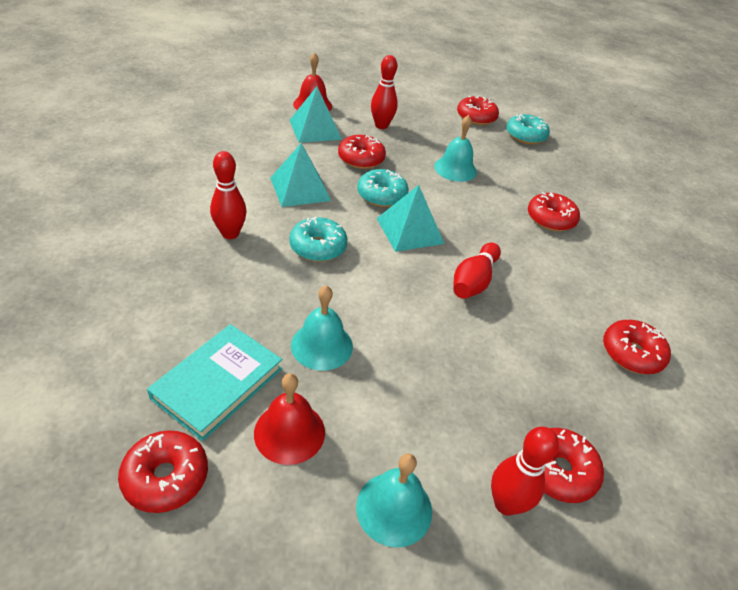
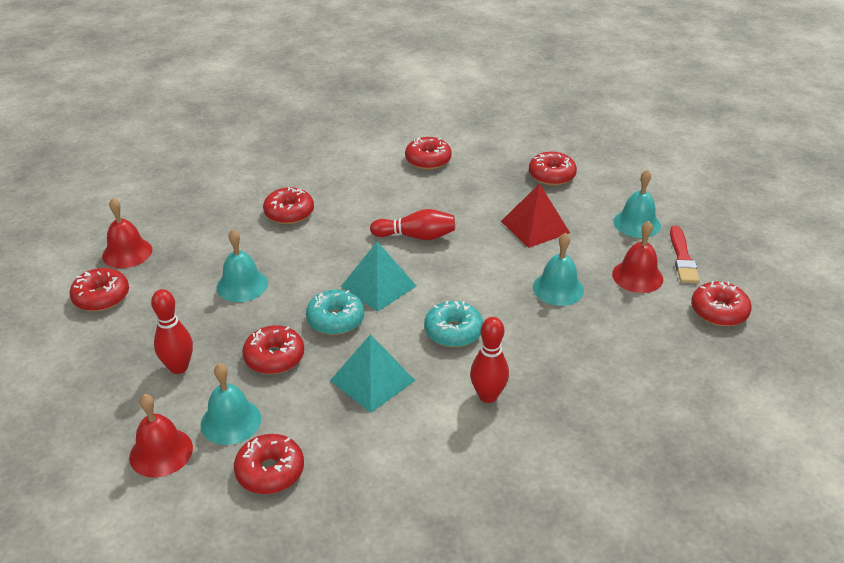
camera: 110 degrees left, 5 degrees down
(218, 383) = (640, 322): turquoise book -> none
(260, 130) = (270, 471): none -> red donut
(287, 514) = (682, 258): none -> red brush
(315, 129) = (230, 421): turquoise pyramid -> turquoise bell
(443, 385) = (535, 227): none -> red pyramid
(506, 504) = (592, 189): red bowling pin -> none
(525, 136) = (127, 252): turquoise donut -> red bell

